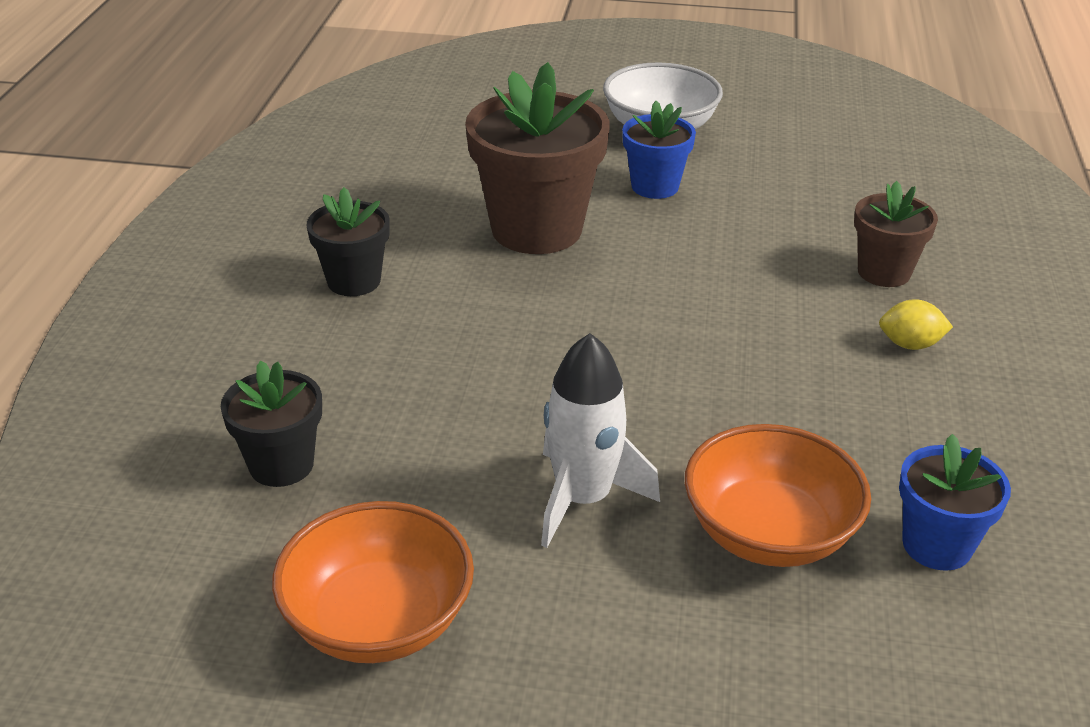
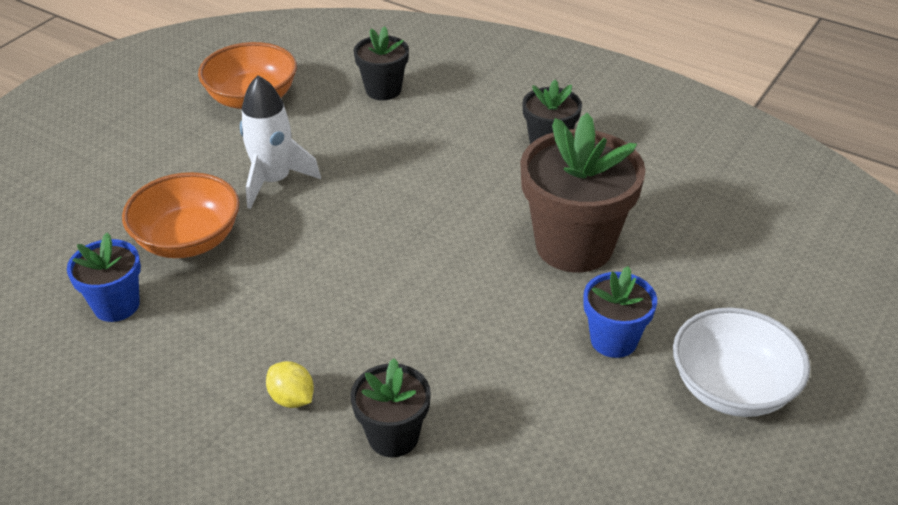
camera: 115 degrees right, 5 degrees up
(884, 272) = (393, 436): brown flower pot -> black flower pot
(910, 344) = (292, 398): yellow lemon -> yellow lemon turned 75 degrees counterclockwise

